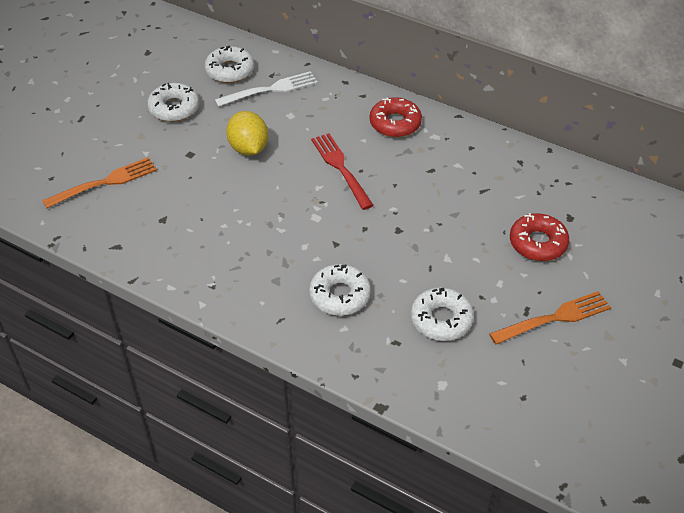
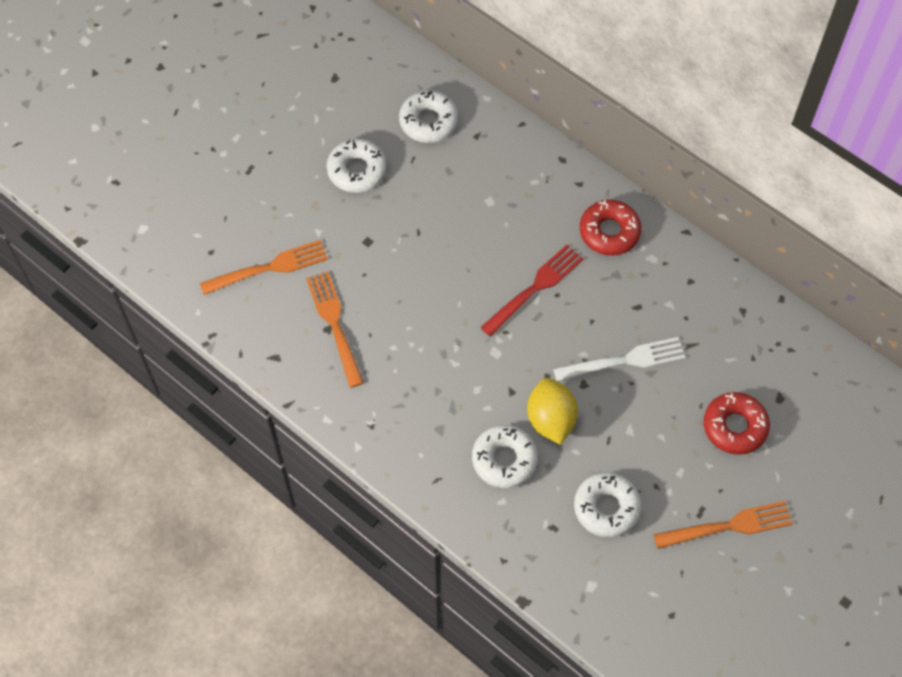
camera: 10 degrees right, 15 degrees up
(168, 215) = (334, 324): none -> orange fork
(248, 148) = (434, 243): yellow lemon -> yellow lemon (550, 420)
(270, 89) = (472, 158): white fork -> white fork (624, 360)
(341, 168) = (535, 288): red fork -> red fork turned 60 degrees clockwise

